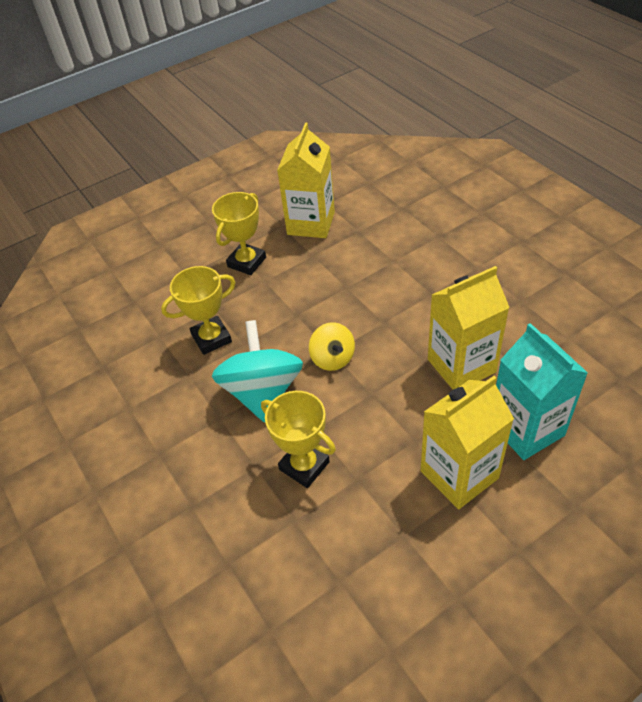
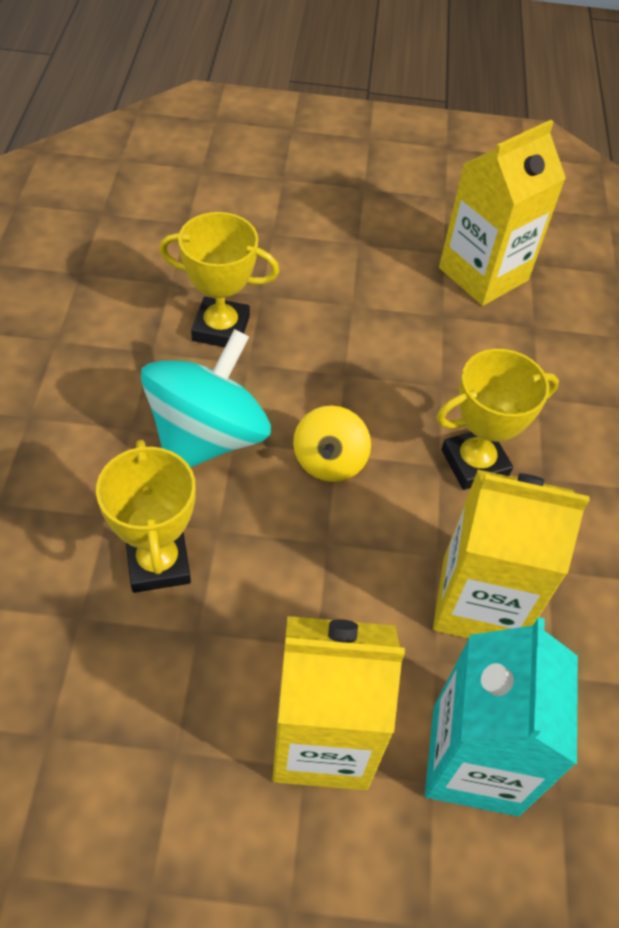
camera: 30 degrees right, 5 degrees up
(247, 262) = (355, 267): yellow trophy -> yellow trophy (474, 463)

